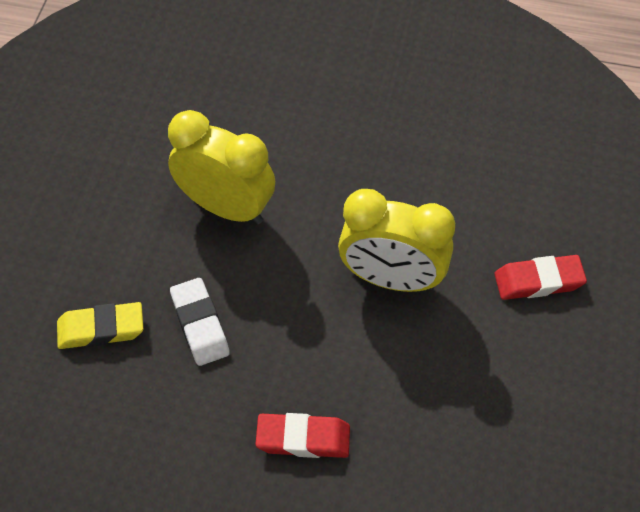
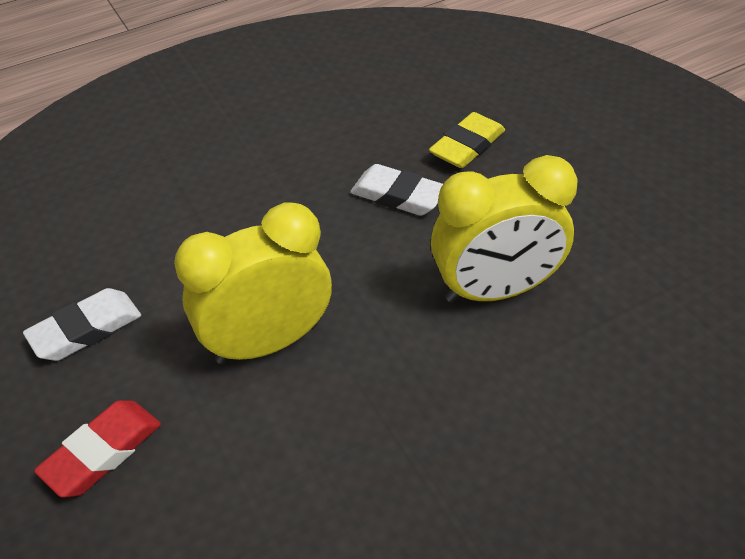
camera: 140 degrees right, 10 degrees down
(303, 439) = (232, 184): red eraser -> none
(501, 380) = (86, 330): none -> white eraser

